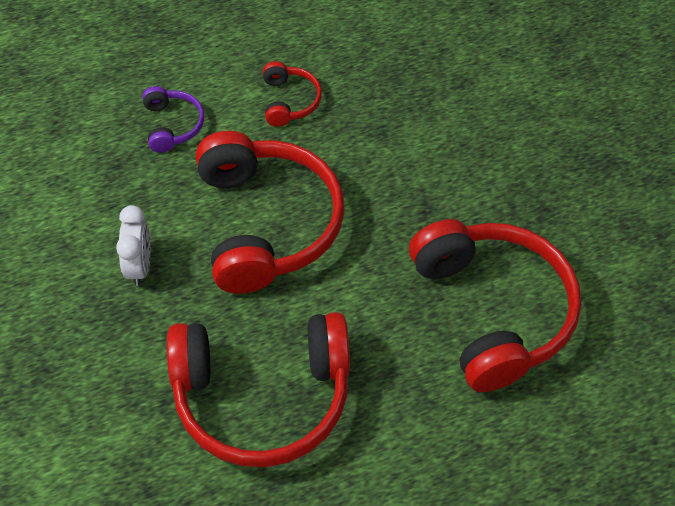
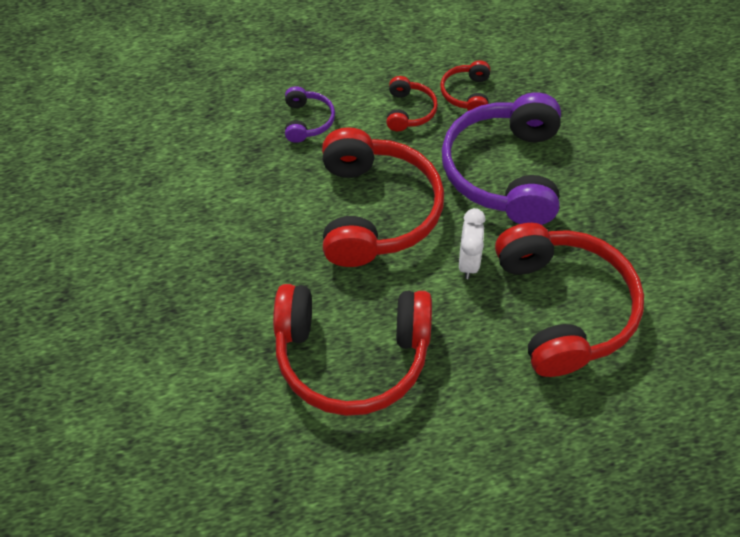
camera: 10 degrees right, 0 degrees up
(139, 266) = (263, 234): white clock -> white clock (468, 262)
(353, 74) = (466, 94): none -> red headphones
(407, 161) = (504, 172): none -> purple headphones

